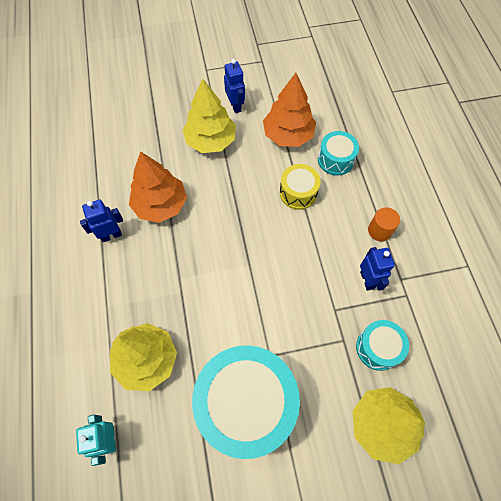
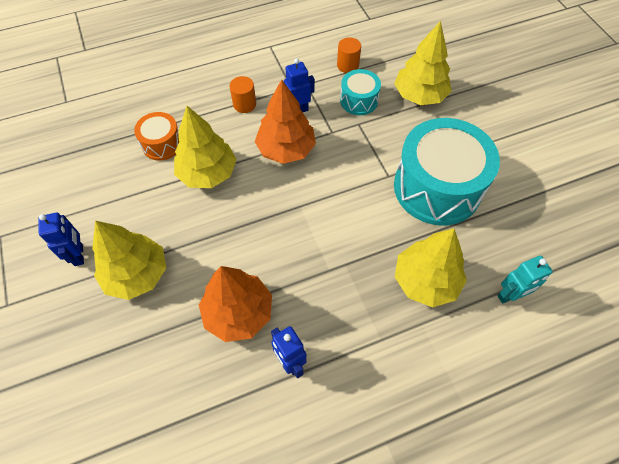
camera: 100 degrees left, 5 degrees down
(235, 106) = (79, 255): blue robot -> blue robot turned 105 degrees clockwise
(288, 135) = (128, 191): orange tree -> orange tree (286, 149)
(298, 193) = (207, 173): yellow drum -> yellow tree
(335, 160) = (162, 144): turquoise drum -> orange drum
(435, 347) = (348, 65): none -> orange cylinder

